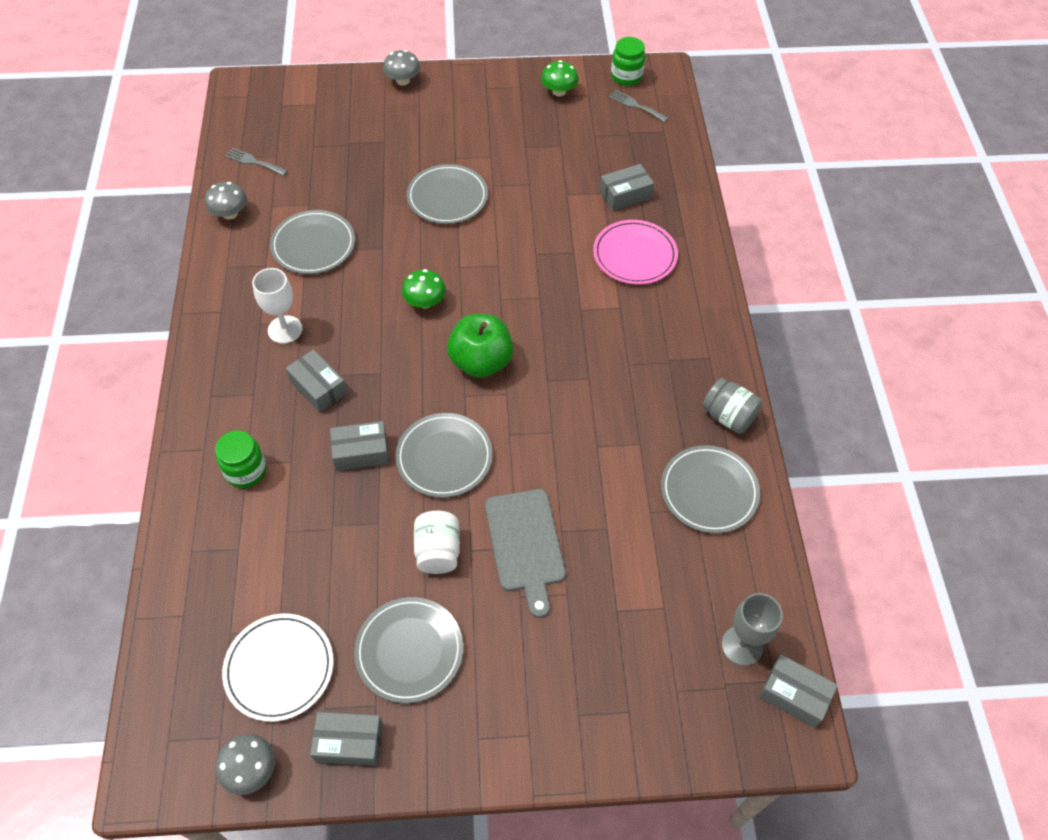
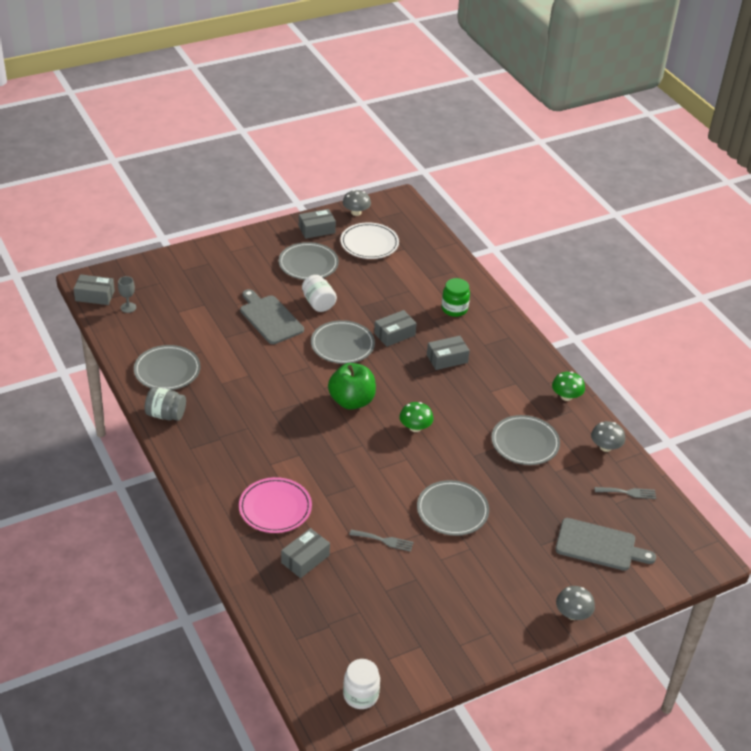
camera: 155 degrees right, 15 degrees down
(285, 329) = (496, 384): white goblet -> none
(318, 387) = (447, 359): grey box -> grey box turned 45 degrees counterclockwise
(329, 124) = (599, 545): none -> grey cutting board
(559, 91) = (419, 652): green mushroom -> green mushroom (566, 396)
(626, 77) = (360, 695): green jar -> white jar
(636, 105) = (335, 660): grey fork -> grey fork (384, 540)
(742, 645) = (128, 307): grey goblet -> grey goblet, size x0.65

